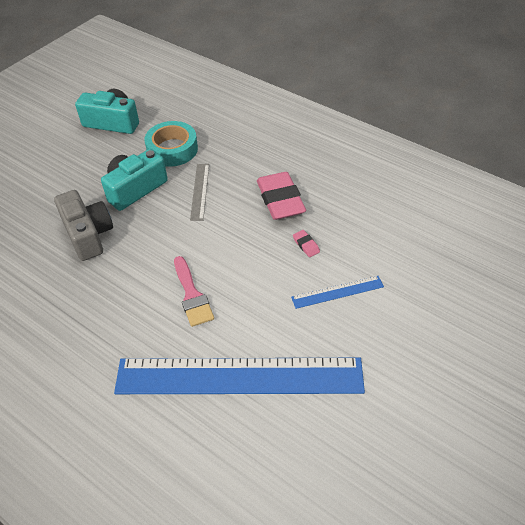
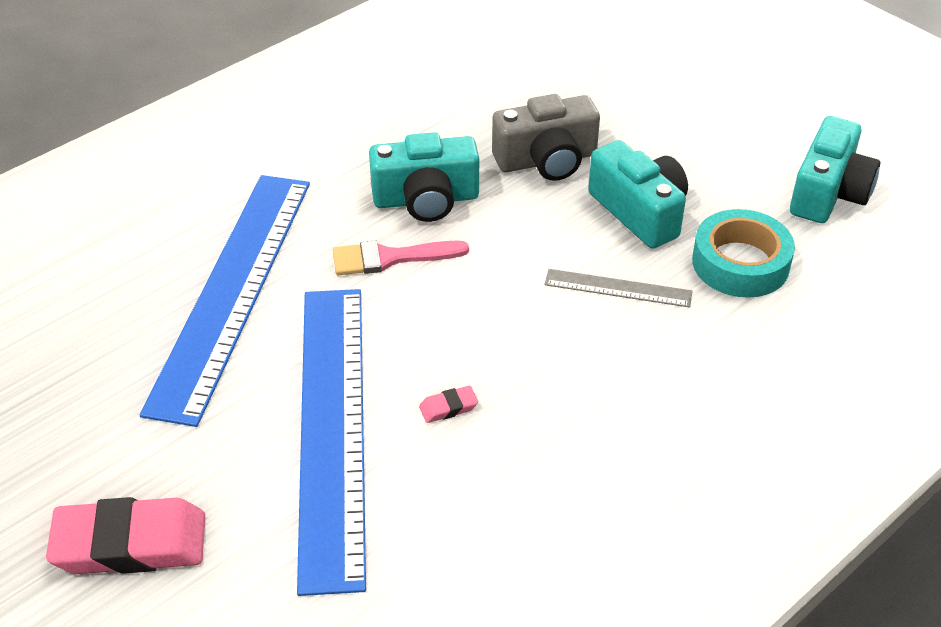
camera: 100 degrees right, 5 degrees down
(132, 288) = (426, 199): none -> turquoise camera
(280, 200) = (571, 392): pink eraser -> pink eraser (130, 544)
(337, 292) = (332, 428): blue ruler -> blue ruler, size x2.39

